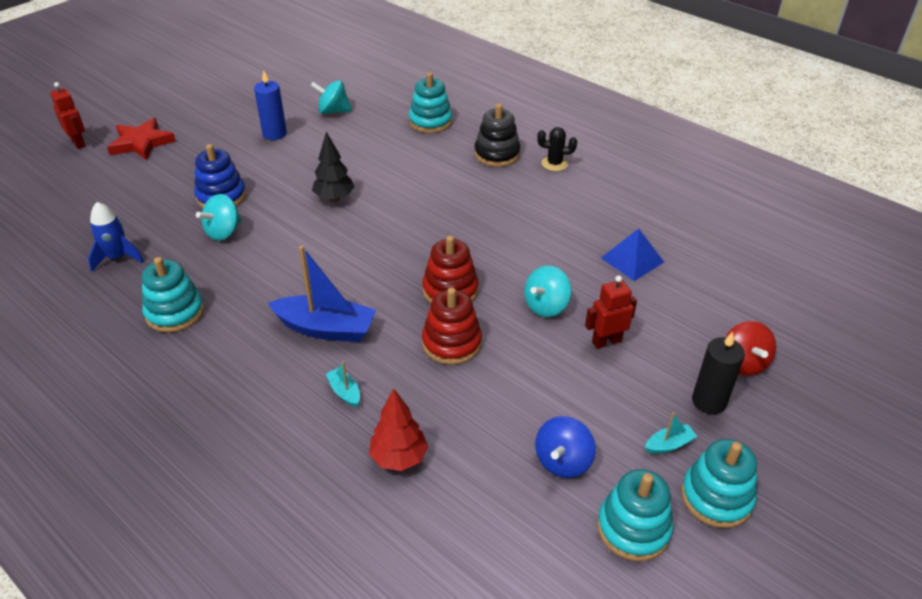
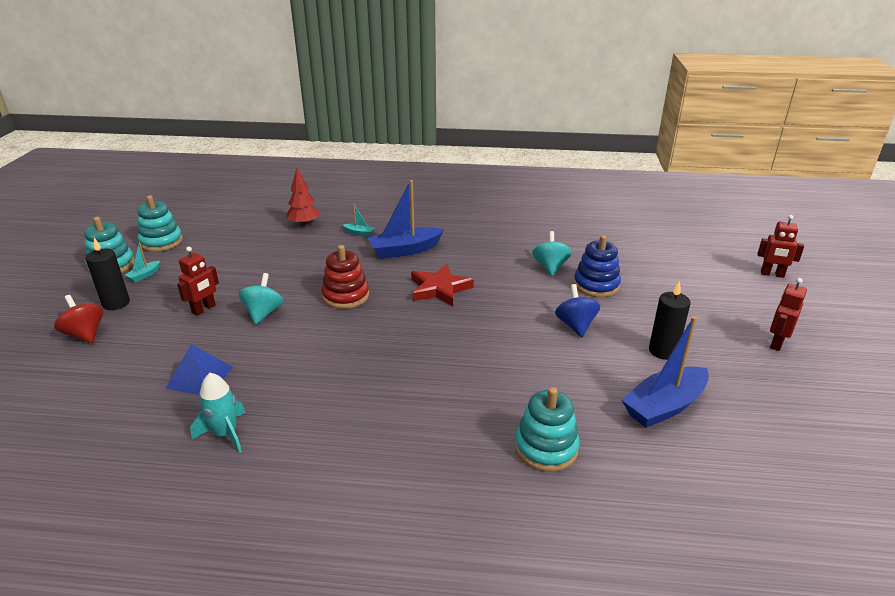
camera: 145 degrees right, 10 degrees down
(117, 257) = (582, 233): blue rocket -> none
(141, 143) = (736, 294): red star -> red star (439, 289)
(175, 312) = (501, 227): turquoise stacking toy -> none
(198, 108) = (776, 343): none -> red robot
(274, 134) = (663, 351): blue candle -> black candle
(333, 111) = (664, 406): turquoise spinning top -> blue boat
(334, 198) = (515, 319): black tree -> none
(451, 343) = (317, 271): red stacking toy -> none
(497, 154) = (420, 437): black stacking toy -> none
(554, 164) = (341, 457): black cactus -> none
(563, 461) = (211, 250): blue spinning top -> blue spinning top (575, 325)
(625, 207) = (225, 434): none -> turquoise rocket

